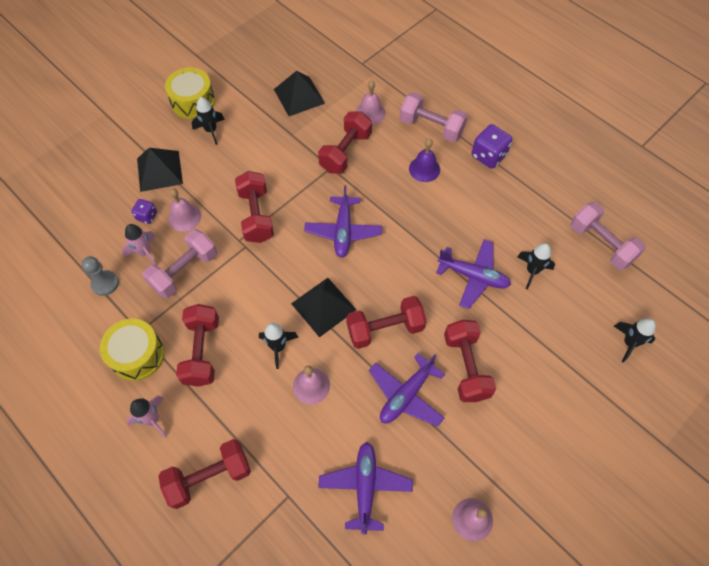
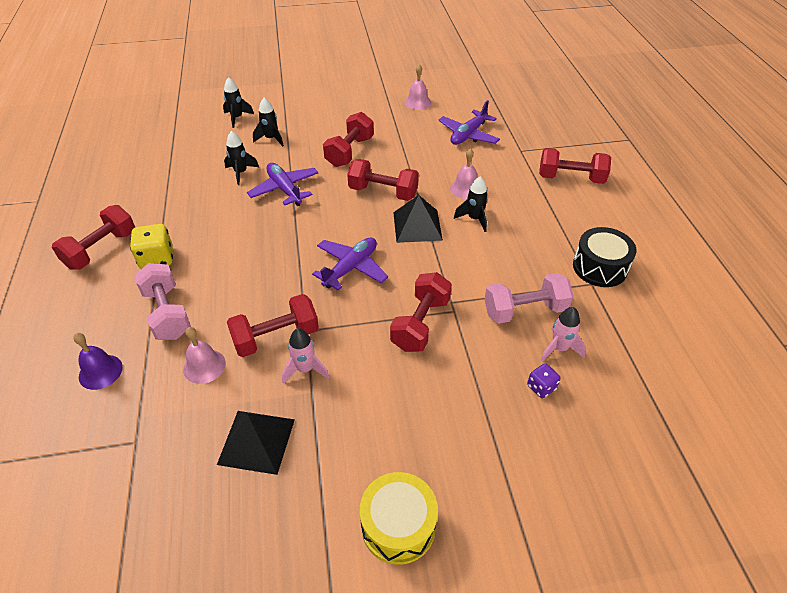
camera: 145 degrees left, 15 degrees down
(105, 283) = (614, 340): grey pawn -> none
(137, 355) = (599, 267): yellow drum -> black drum
(152, 419) = (601, 223): pink rocket -> pink rocket (305, 369)
(159, 171) = (500, 438): black pyramid -> none
(184, 217) = (498, 363): pink bell -> none
(202, 351) = (540, 244): red dumbbell -> red dumbbell (101, 250)
(211, 130) = (403, 458): black rocket -> black rocket (271, 139)
(406, 395) = (403, 157): purple plane -> none
(424, 169) = (224, 279): purple bell -> purple bell (100, 371)
(488, 156) = (157, 259): purple dice -> yellow dice
(601, 244) = (173, 164): pink dumbbell -> none

